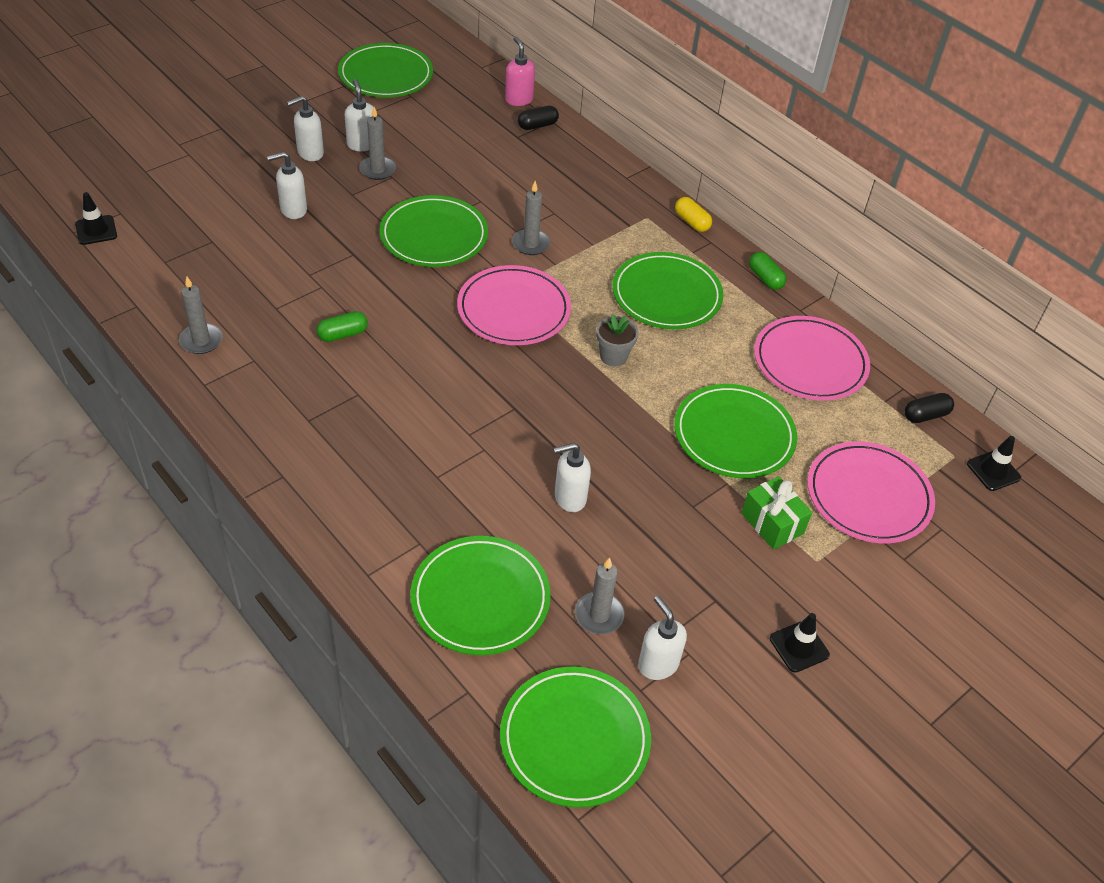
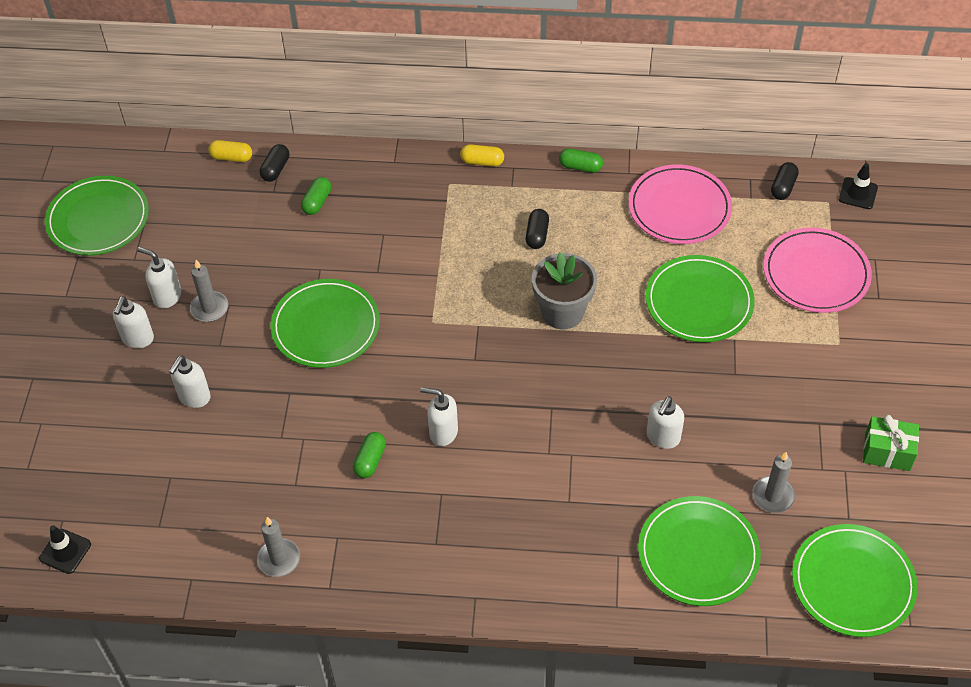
camera: 40 degrees left, 5 degrees up
(514, 309) = (456, 335): pink plate -> none
(518, 99) = (231, 157): pink soap dispenser -> yellow capsule
(531, 244) = (400, 274): grey candle -> none
(537, 162) = (317, 202): none -> green capsule
(613, 356) = (562, 312): grey flower pot -> grey flower pot, size x1.65
(657, 664) = (838, 494): white soap dispenser -> white soap dispenser (443, 432)
(666, 295) = (537, 235): green plate -> black capsule
(772, 523) = (789, 342): green gift -> green gift (887, 452)
(799, 647) = (892, 408): black traffic cone -> none

